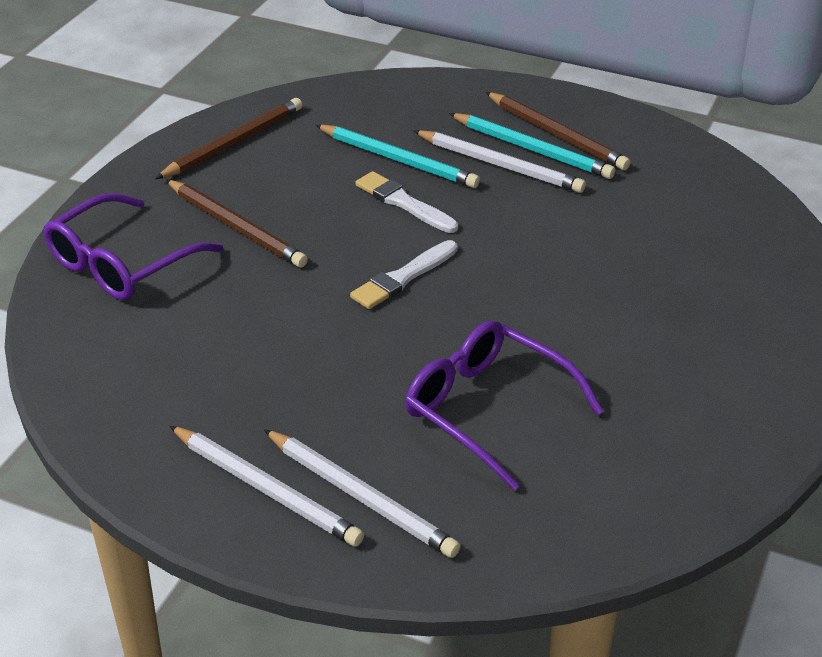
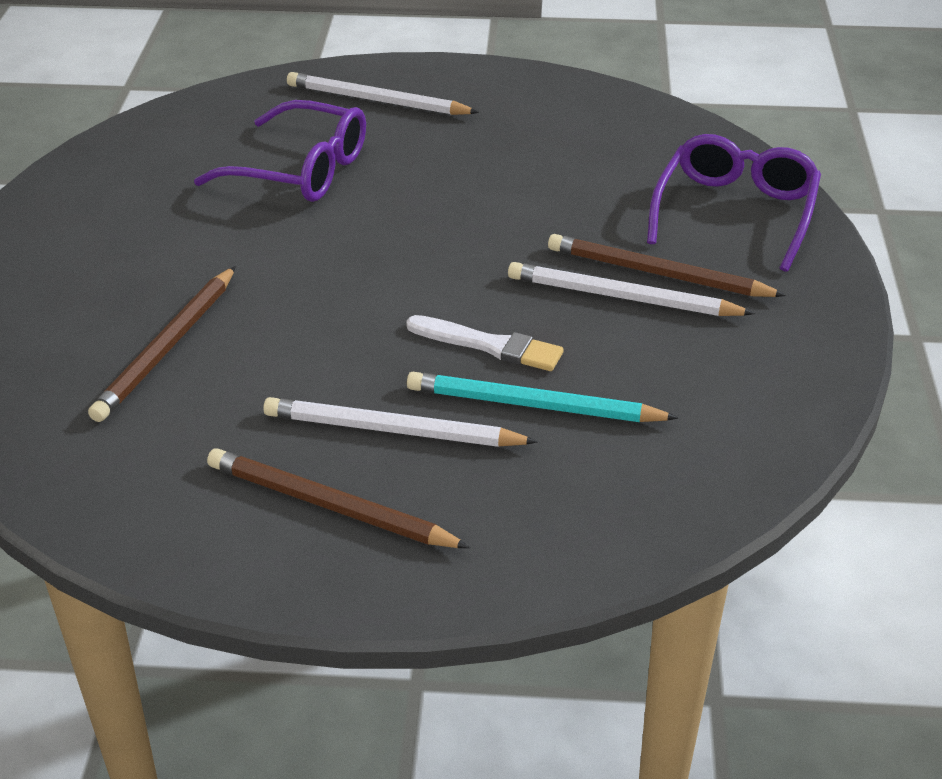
camera: 160 degrees right, 0 degrees up
(233, 143) = (766, 379): brown pencil -> brown pencil (168, 347)
(266, 489) = (452, 92): white pencil -> white pencil (622, 297)
(403, 277) = (438, 261): white brush -> none
(532, 149) = (358, 469): turquoise pencil -> none

